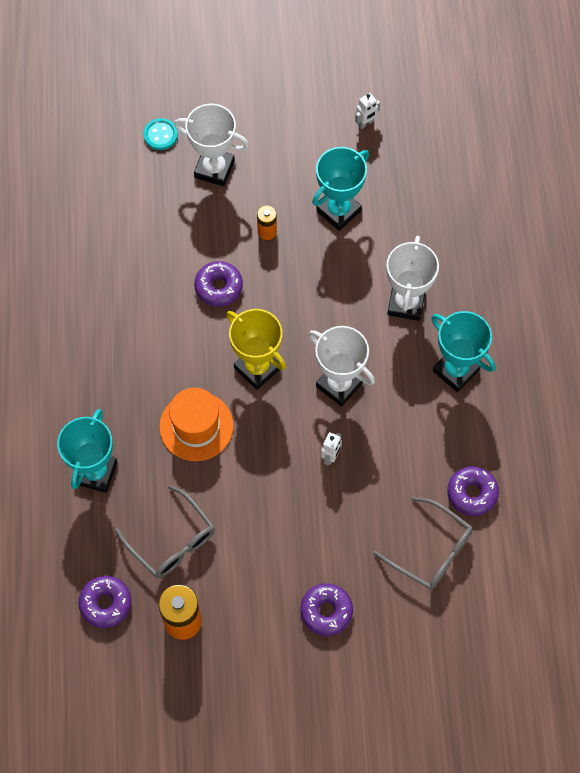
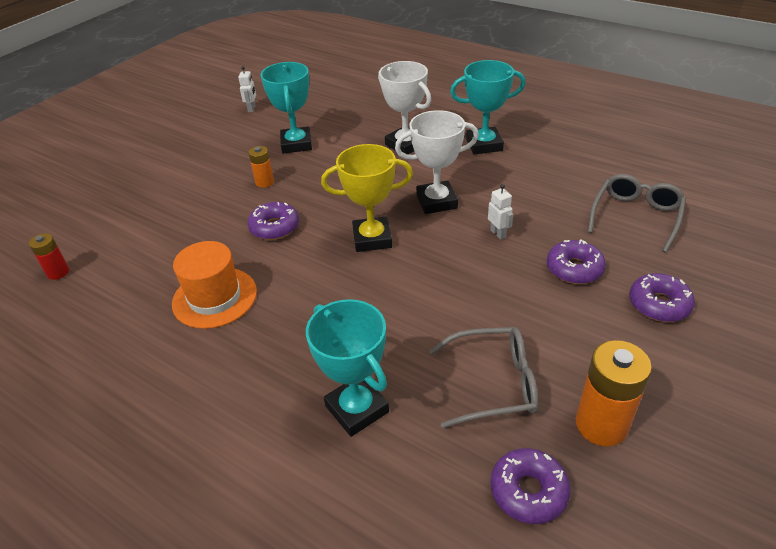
camera: 50 degrees left, 25 degrees down
(67, 183) = (58, 272): none -> red battery
(160, 135) = (110, 199): turquoise button -> none
(196, 426) = (385, 303): orange hat -> orange hat (215, 297)
(214, 169) = (178, 185): white trophy -> none
(430, 550) = (636, 216): grey glasses -> grey glasses turned 45 degrees counterclockwise
(472, 493) = (597, 177): purple donut -> purple donut (574, 269)

